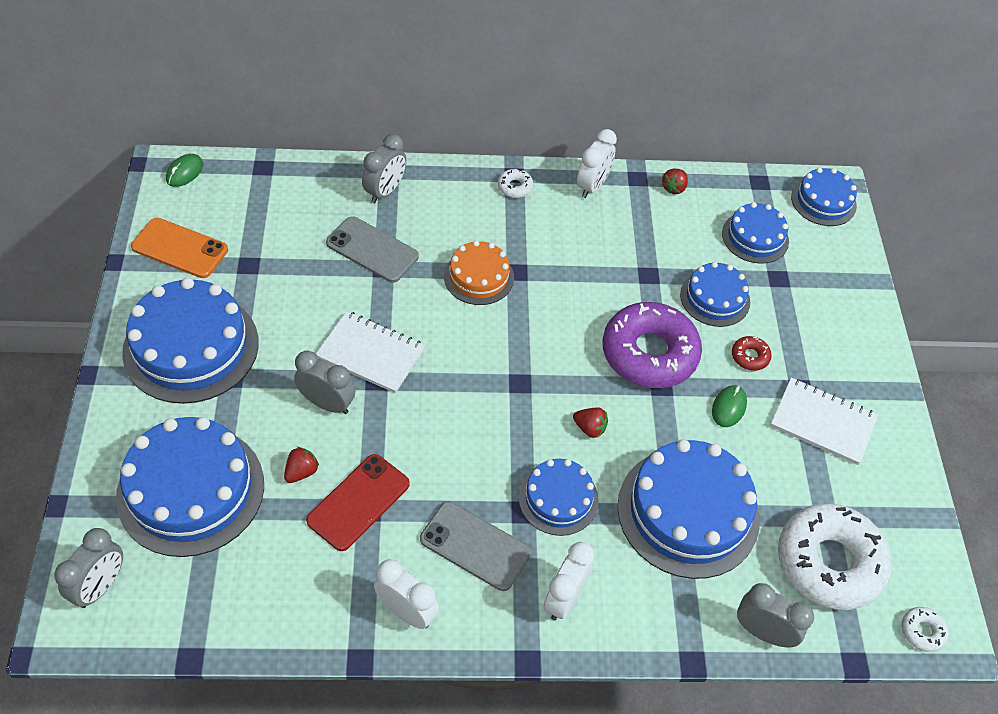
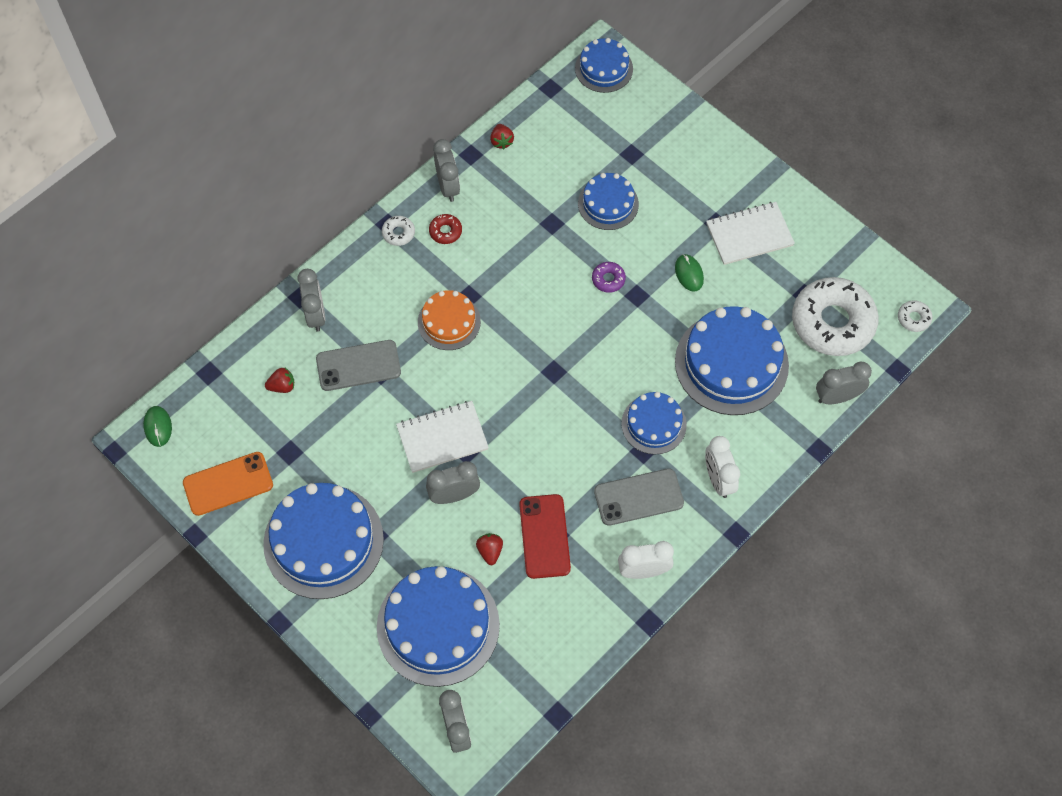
camera: 40 degrees left, 10 degrees up
(589, 428) = (625, 362): red strawberry -> red strawberry (282, 386)
(592, 186) = (448, 186): white clock -> grey clock
(649, 353) = (608, 279): purple donut -> purple donut, size x0.40
(750, 356) = (668, 227): red donut -> red donut (445, 231)
(755, 237) = (588, 135): blue cake -> none

